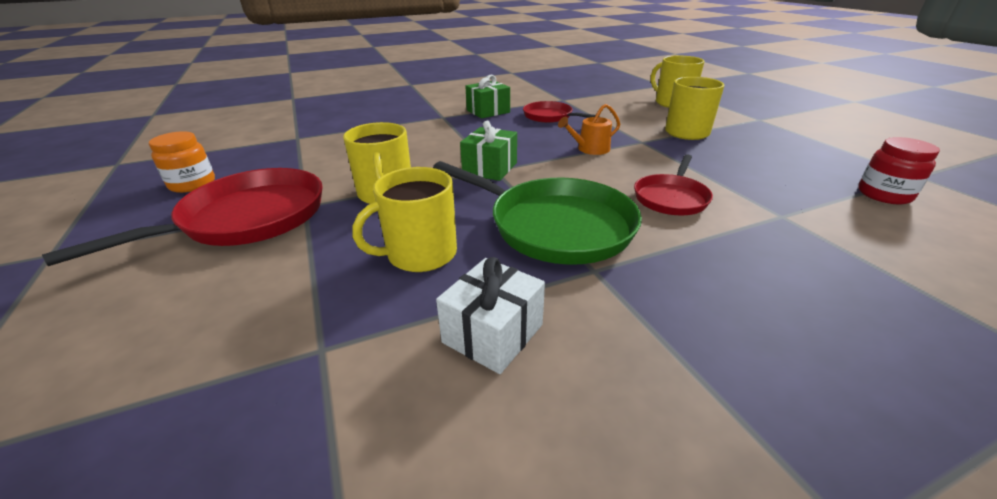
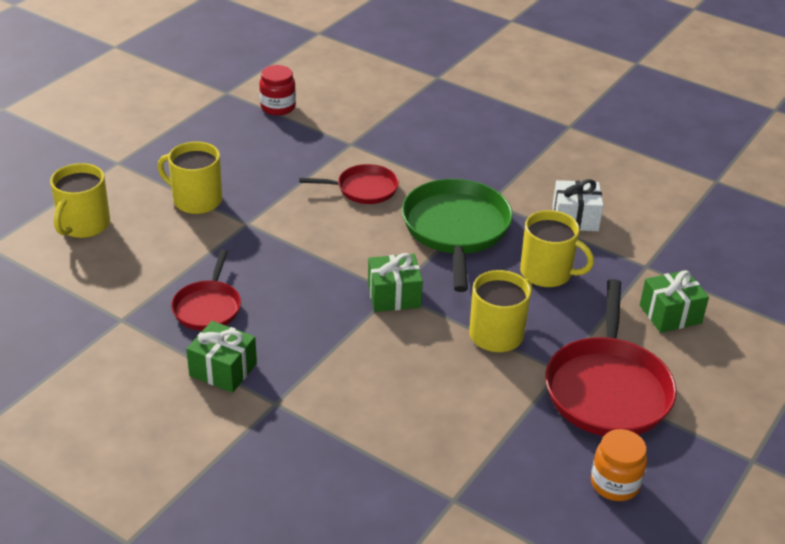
camera: 125 degrees left, 5 degrees up
(231, 314) = (670, 314): none -> green gift
(248, 218) = (607, 389): red pan -> red pan turned 90 degrees counterclockwise
(590, 149) = (294, 250): orange watering can -> none

